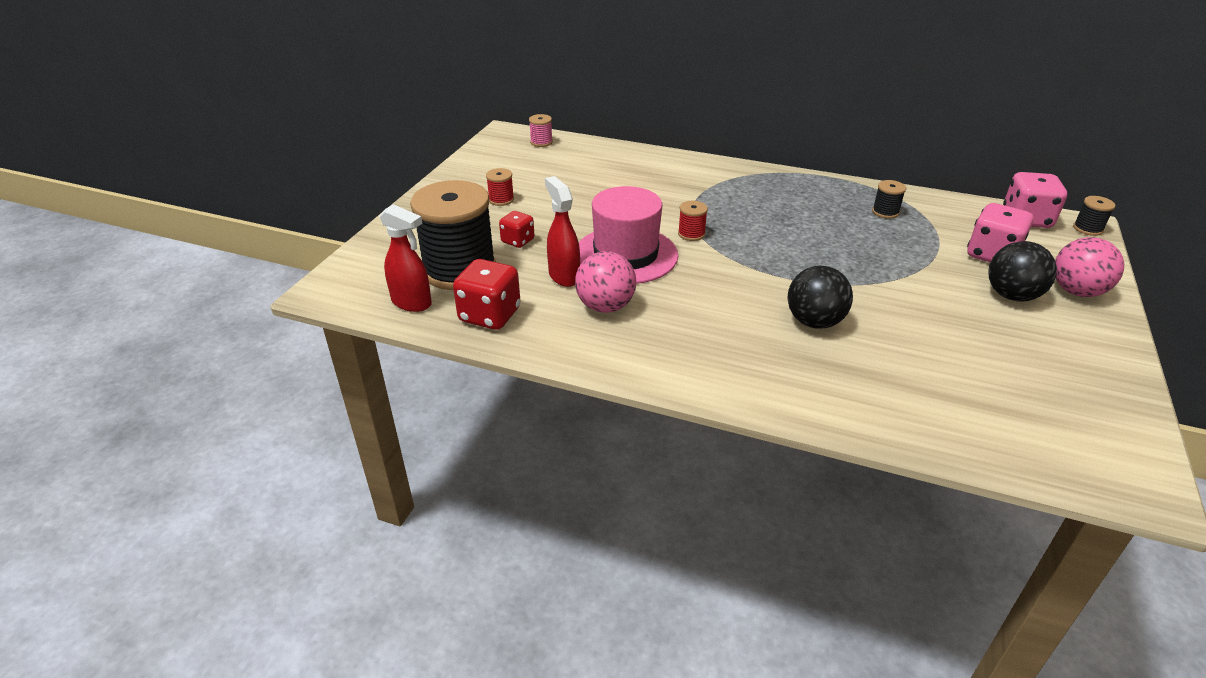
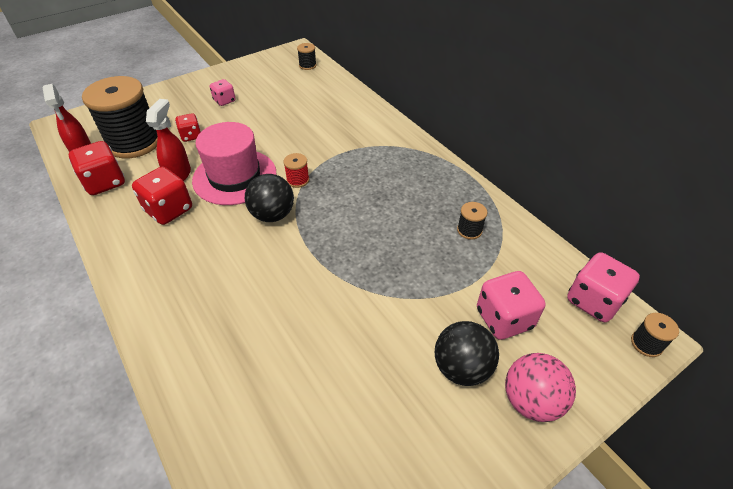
camera: 35 degrees right, 10 degrees up
(501, 199) = (224, 101): red spool -> pink dice
(541, 142) = (307, 65): pink spool -> black spool
(605, 306) = (169, 210): pink ball -> red dice
(814, 322) = (273, 297): black ball -> black ball (272, 215)

